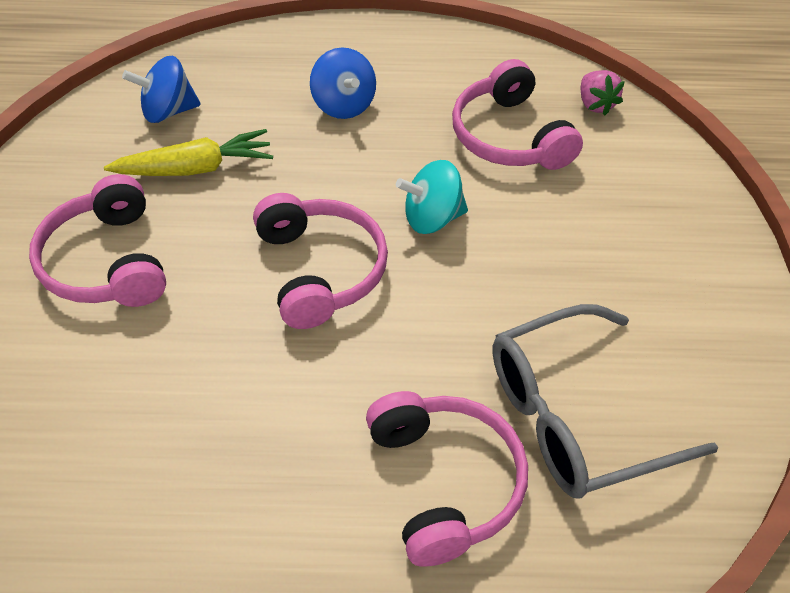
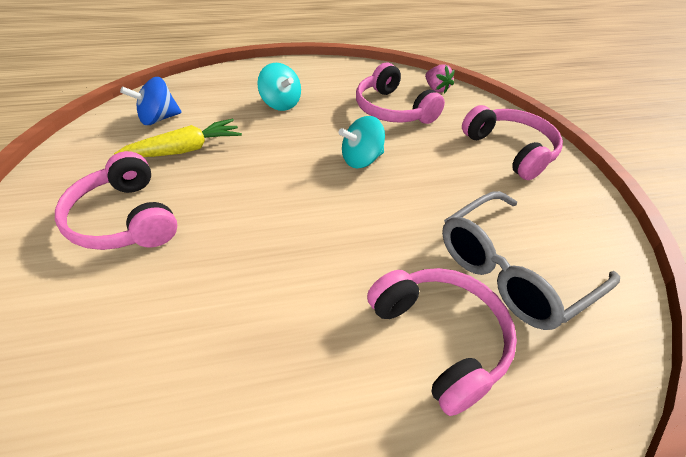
camera: 15 degrees left, 5 degrees down
(320, 270) = (294, 201): pink headphones -> pink headphones (510, 150)
(343, 105) = (280, 104): blue spinning top -> turquoise spinning top

